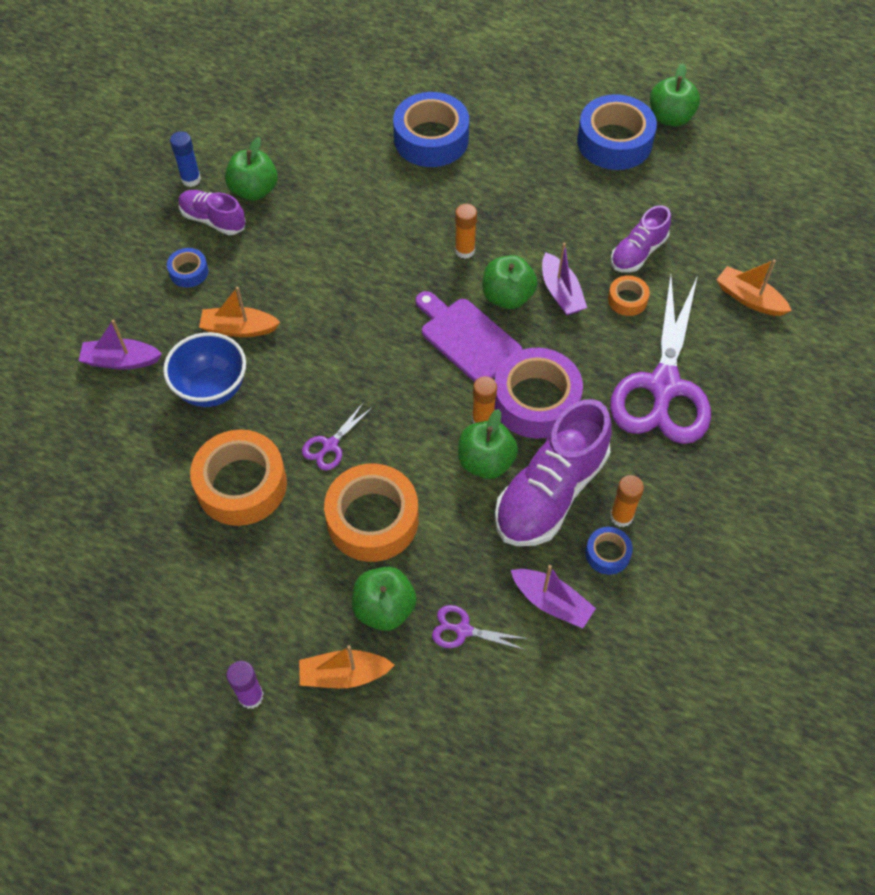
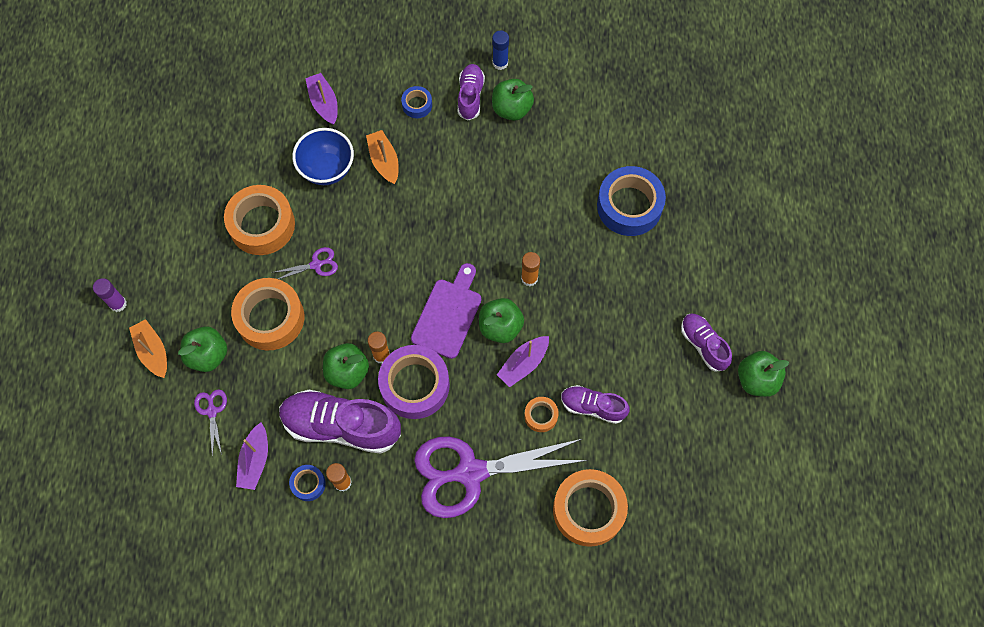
camera: 65 degrees right, 10 degrees up
(330, 445) = (316, 265): purple scissors -> purple scissors turned 150 degrees clockwise
(614, 142) = (703, 345): blue tape -> purple shoe
(749, 299) = (588, 510): orange boat -> orange tape

